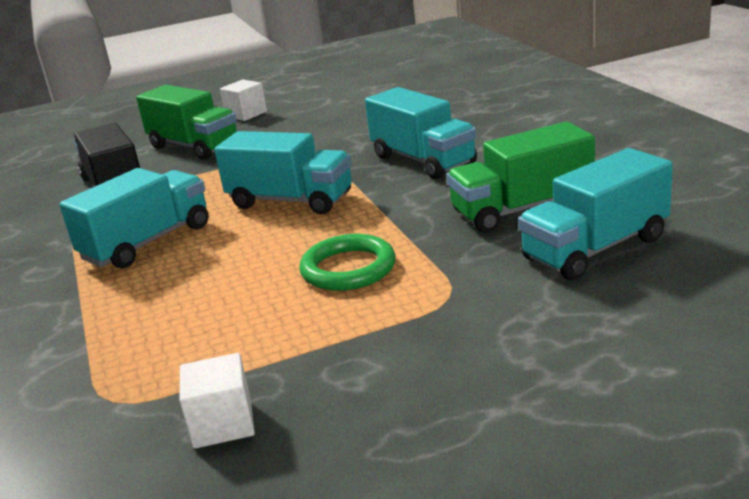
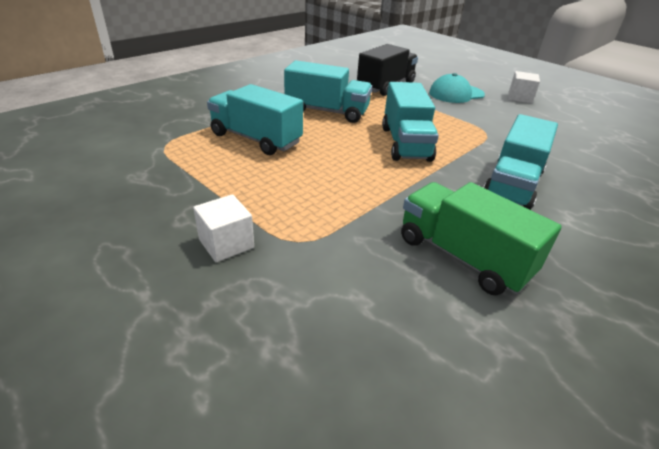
camera: 60 degrees right, 10 degrees up
(194, 146) = (456, 94): green truck -> turquoise cap
(223, 423) = (140, 183): white cube -> white cube (226, 243)
(348, 268) = (323, 187): green ring -> none
(595, 248) = (412, 319): turquoise truck -> turquoise truck (256, 139)

